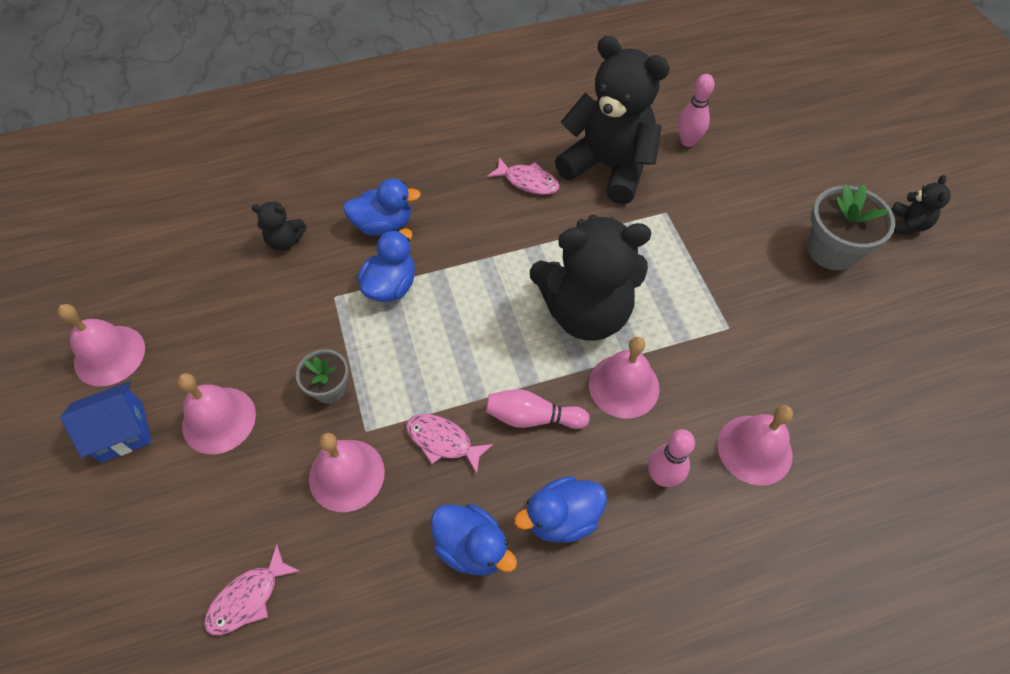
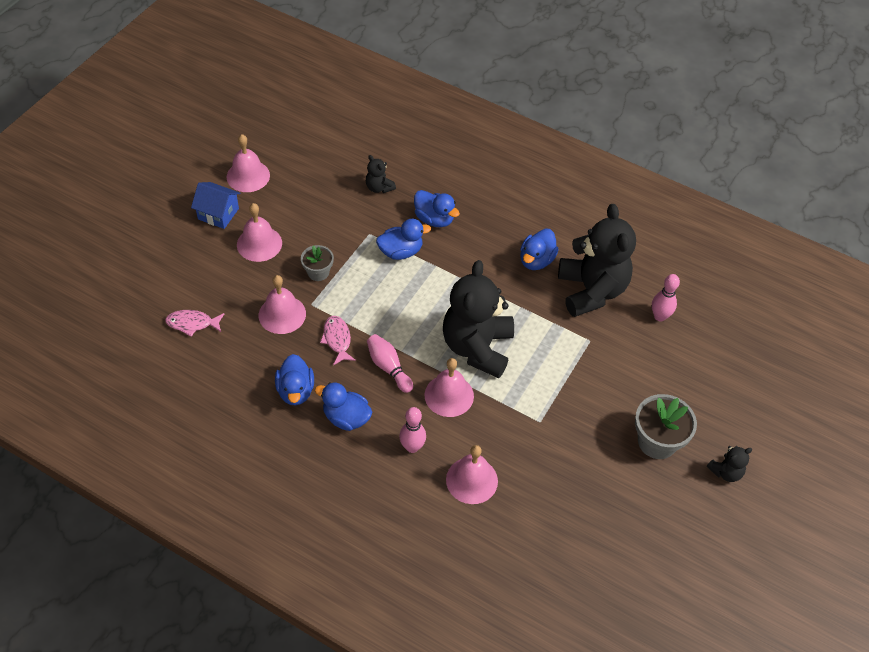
camera: 45 degrees right, 5 degrees down
(528, 181) = (536, 260): pink fish -> blue duck
(586, 312) = (477, 347): black teddy bear -> black teddy bear turned 60 degrees clockwise

